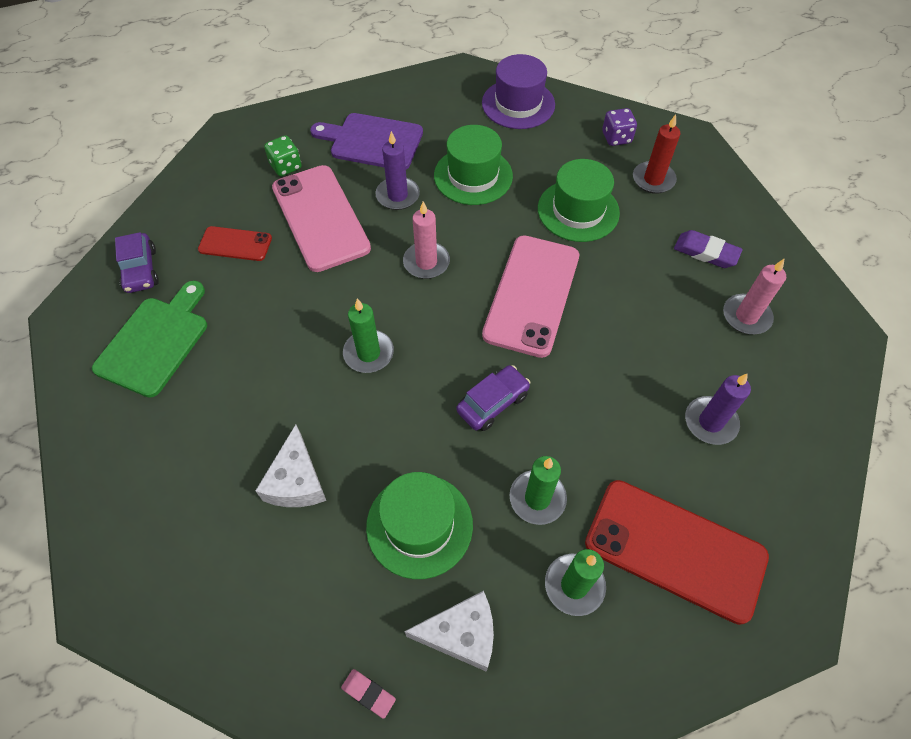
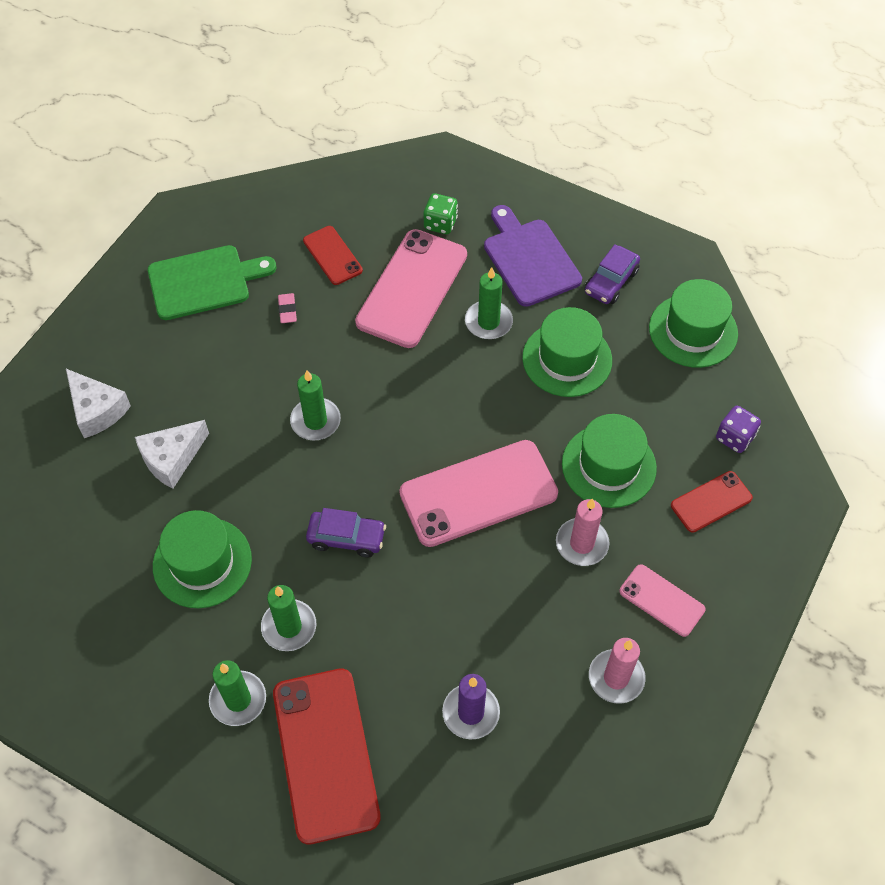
camera: 50 degrees right, 0 degrees up
(140, 270) = (254, 219): purple car -> purple car (611, 282)
(368, 693) = (60, 620): pink eraser -> pink eraser (287, 310)
(397, 195) = (488, 322): purple candle -> green candle
(426, 262) = (439, 394): pink candle -> pink candle (582, 543)
(461, 634) = (143, 649): white cheese -> white cheese (97, 410)
(518, 104) = (693, 331): purple hat -> green hat
(653, 179) = (711, 502): red candle -> red phone
(706, 252) = (662, 600): purple eraser -> pink phone

